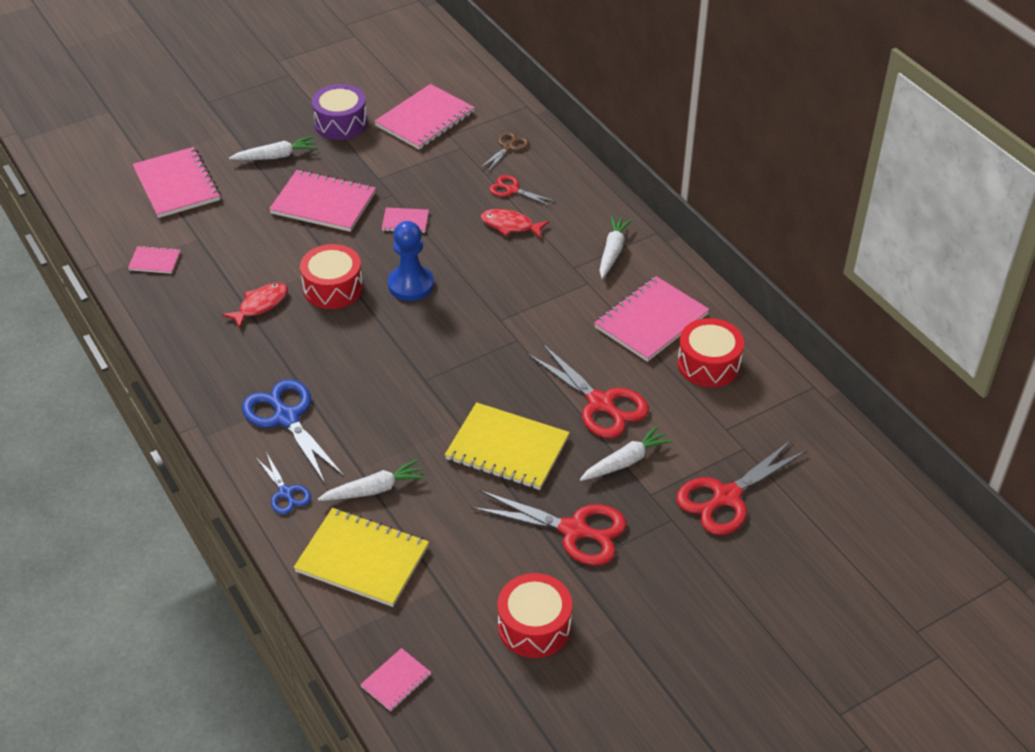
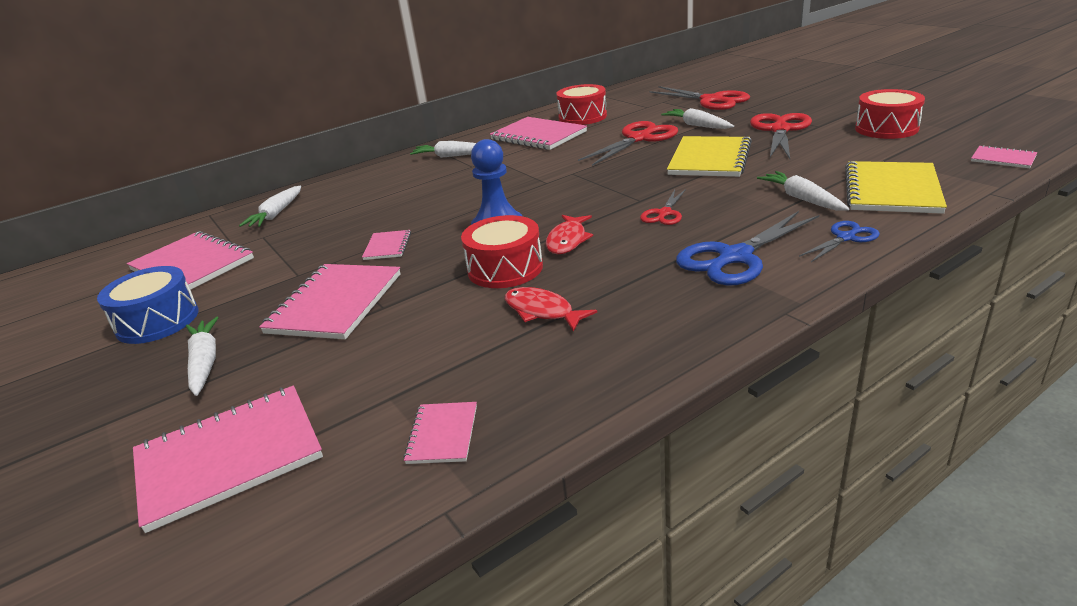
camera: 90 degrees left, 15 degrees down
(341, 123) = (157, 321): purple drum -> blue drum
(508, 147) = (276, 214): brown scissors -> white carrot
(510, 225) = (407, 196): red fish -> red fish (567, 240)
(512, 190) = (350, 203): red scissors -> red scissors (664, 213)

